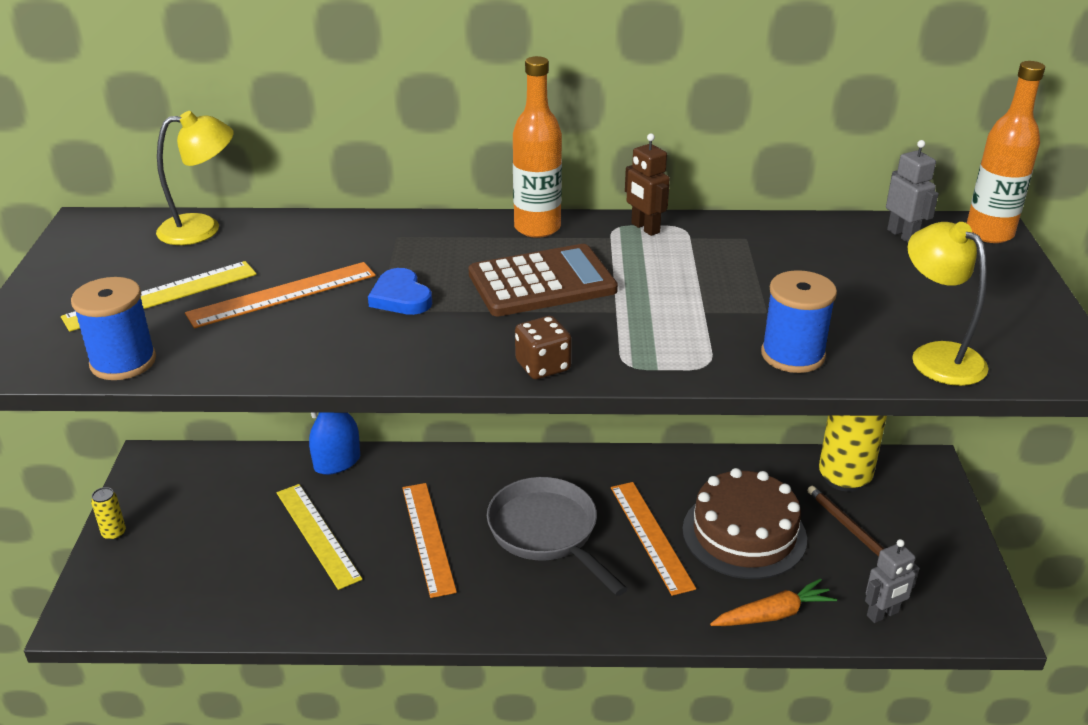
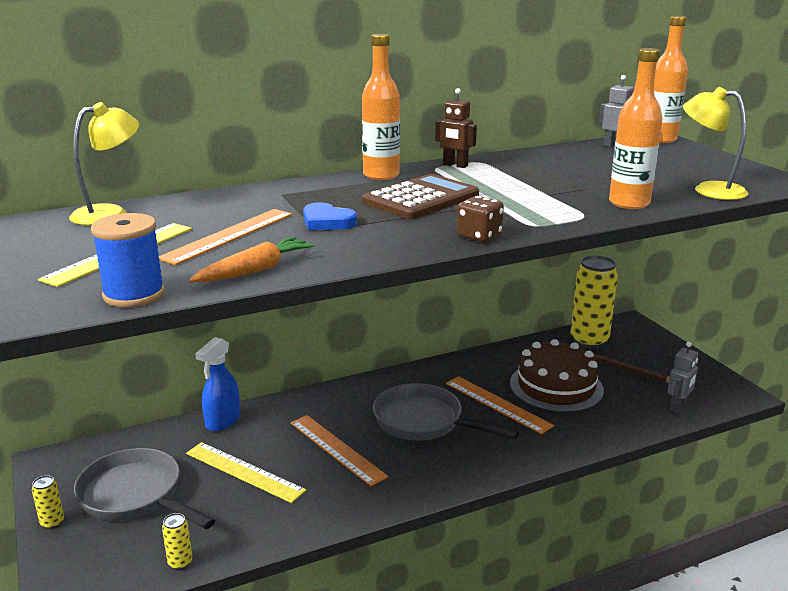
camera: 25 degrees left, 10 degrees down
(194, 620) = (180, 563): none -> yellow can
(201, 528) = (135, 495): none -> grey pan
(773, 614) = (614, 426): orange carrot -> orange carrot (255, 270)
(792, 355) = (629, 203): blue spool -> orange bottle

